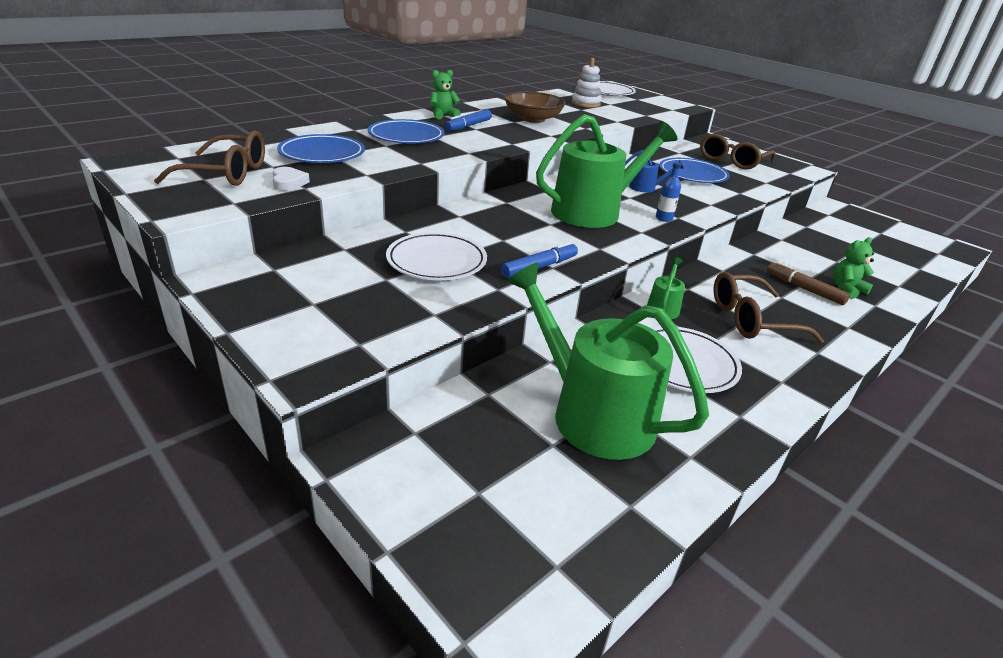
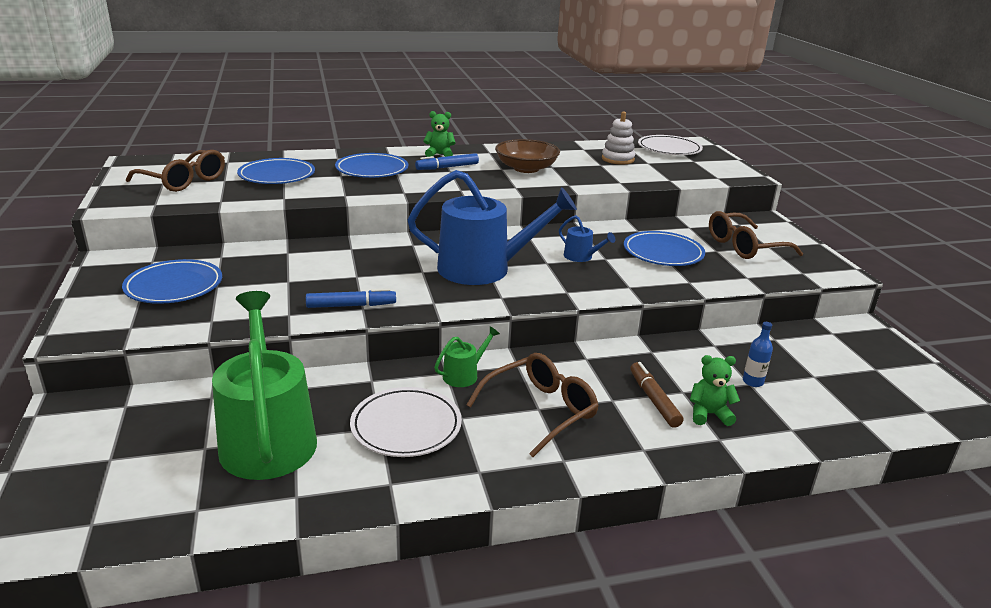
camera: 30 degrees right, 5 degrees down
(288, 182) = (215, 195): white heart -> none
(341, 289) = (174, 286): none -> blue plate
(436, 261) = (274, 281): white plate -> none
(593, 211) = (483, 269): green watering can -> blue watering can
(664, 218) = (548, 290): blue bottle -> blue bottle (753, 382)
(752, 320) = (540, 411): brown glasses -> brown glasses turned 120 degrees clockwise

